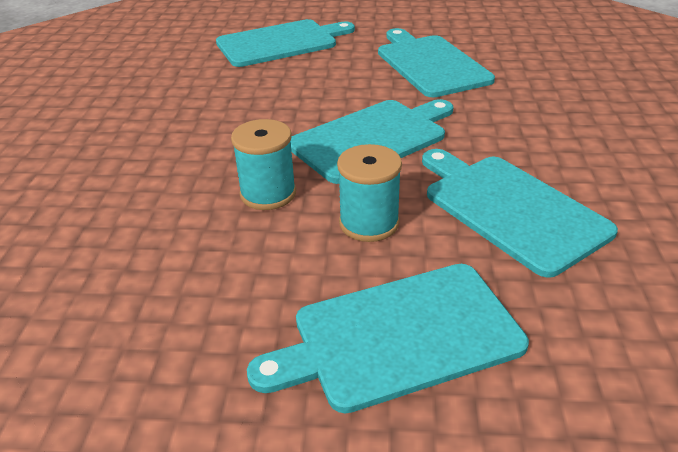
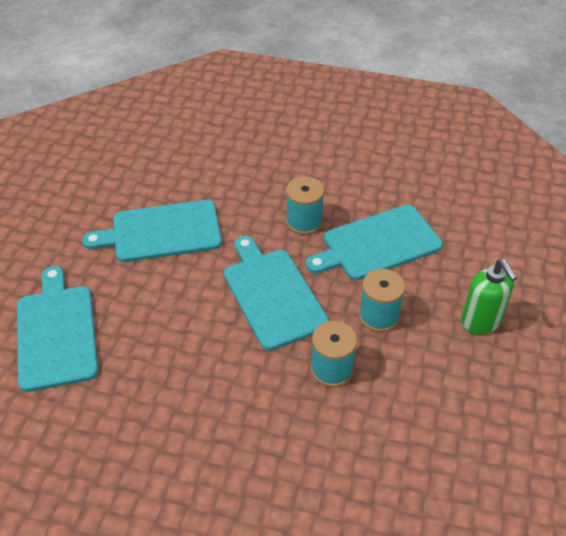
camera: 80 degrees left, 10 degrees up
(398, 336) = (481, 322): turquoise cutting board -> green soap dispenser
(509, 144) = (304, 222): none -> turquoise spool

